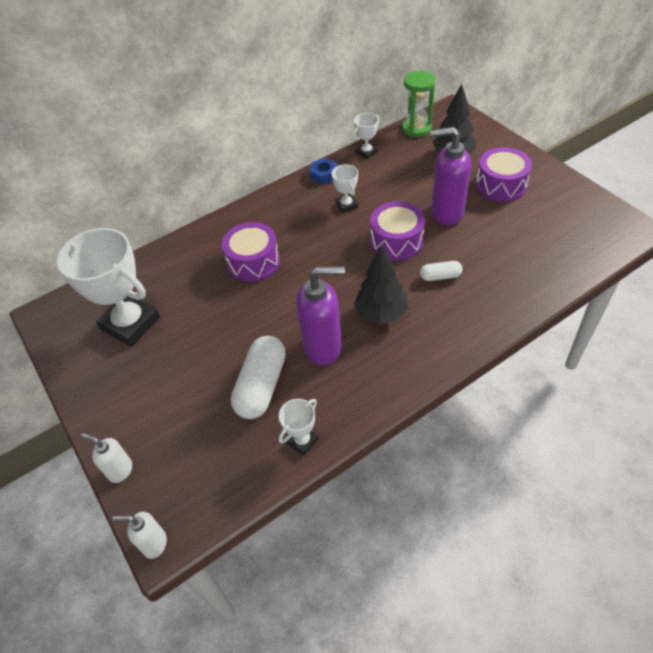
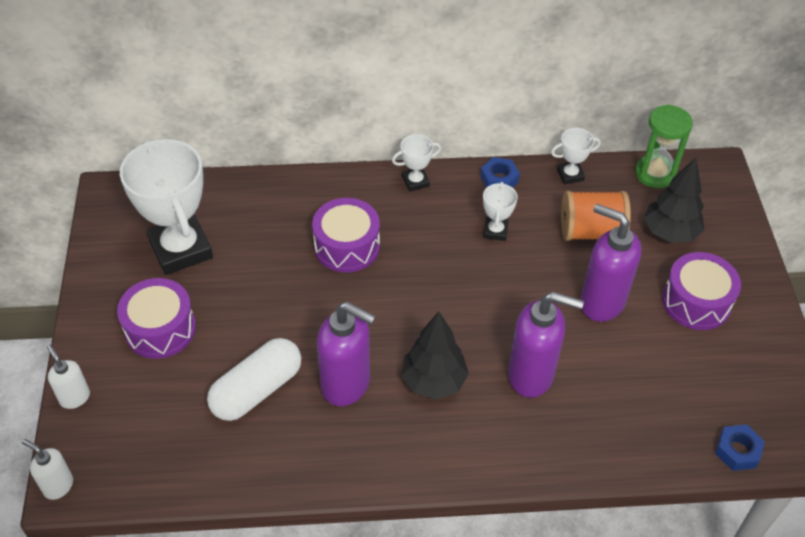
camera: 25 degrees right, 0 degrees up
(302, 441) = (254, 470): white trophy -> white trophy (415, 181)
(396, 241) = (516, 306): purple drum -> purple drum (160, 329)
(406, 177) = (591, 231): none -> orange spool
(440, 276) = (531, 375): white capsule -> purple soap dispenser
(596, 253) = (737, 451): none -> blue nut

